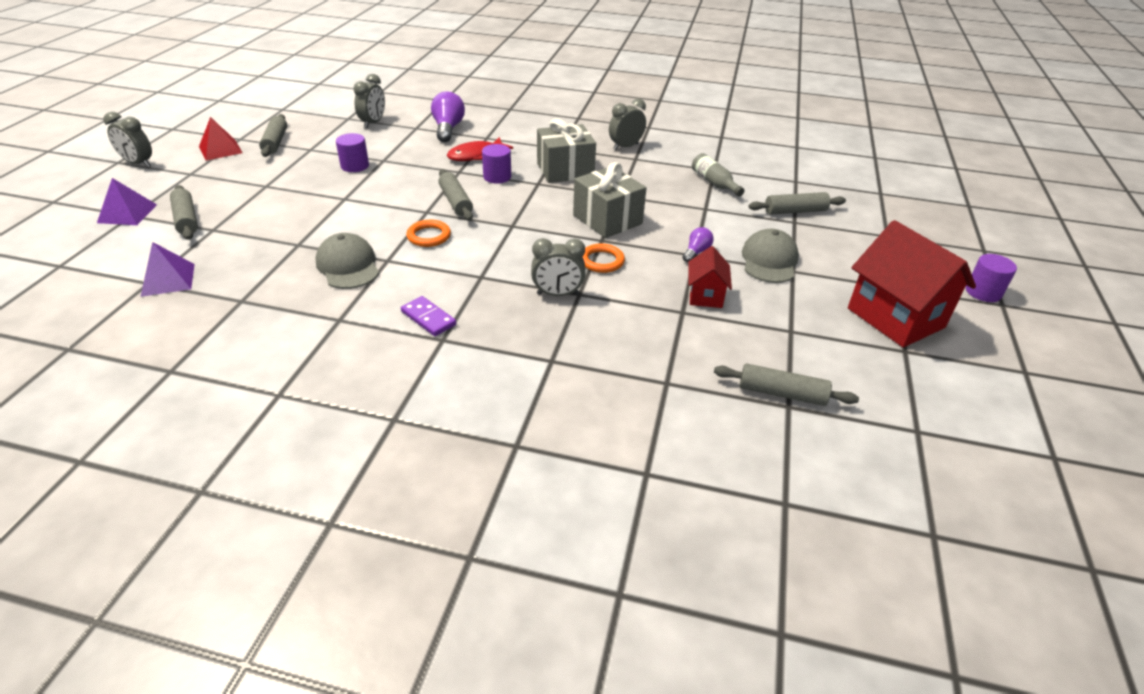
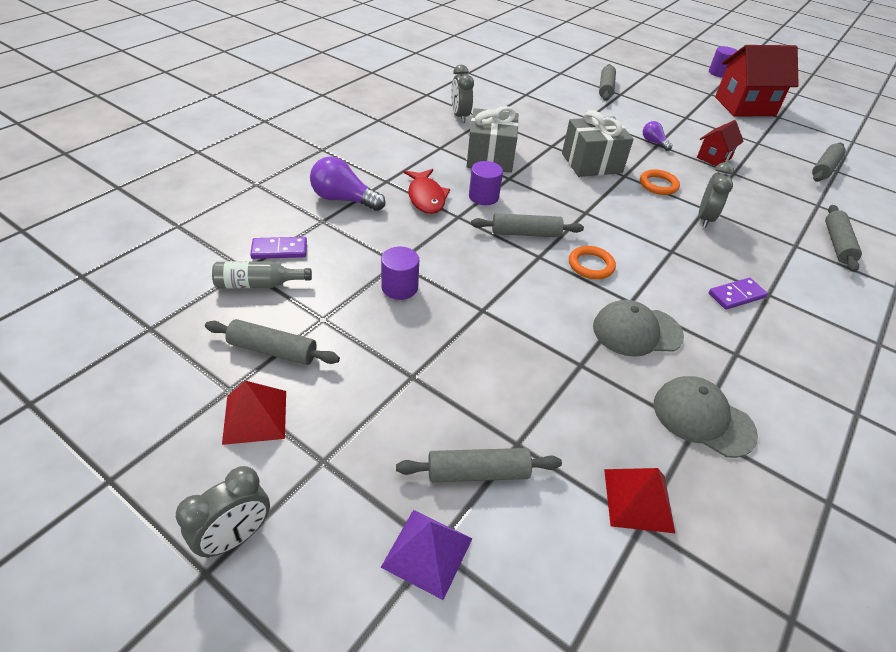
camera: 70 degrees left, 5 degrees up
(168, 279) = (638, 500): purple pyramid -> red pyramid
(373, 123) = (279, 250): grey clock -> purple domino
(581, 396) = (837, 244): none -> grey rolling pin
(705, 296) = (714, 158): red house -> red house turned 75 degrees counterclockwise
(714, 183) = (549, 101): grey bottle -> grey bottle (258, 284)
(769, 260) = (671, 120): grey cap -> grey cap (702, 418)

